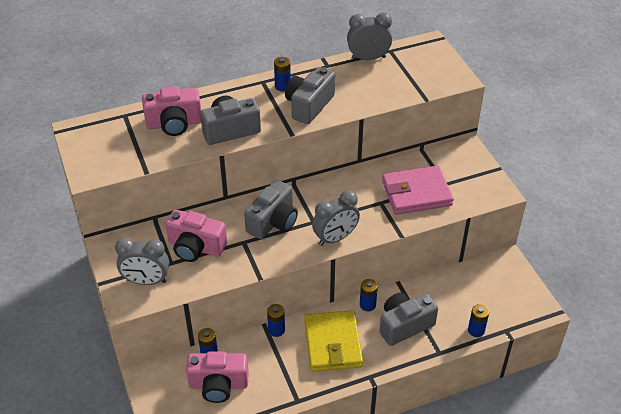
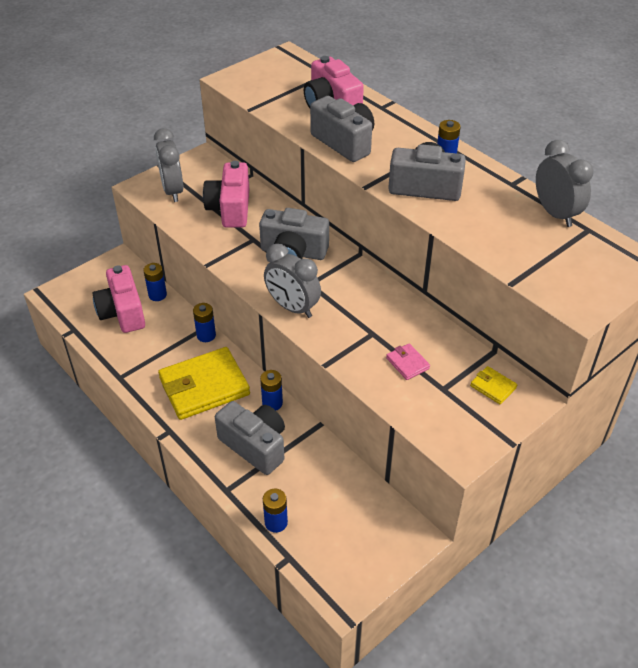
camera: 70 degrees right, 0 degrees up
(416, 193) = (407, 363): pink wallet -> pink wallet, size x0.43
(452, 160) = (493, 387): none -> yellow wallet

